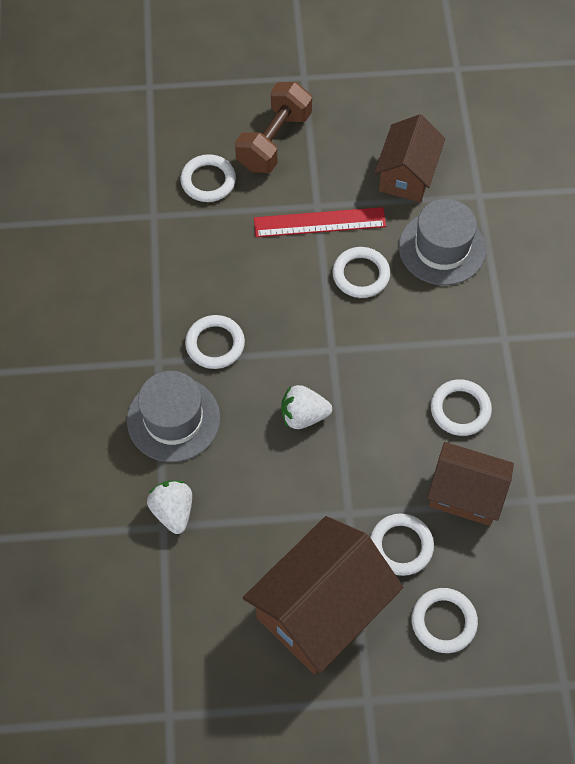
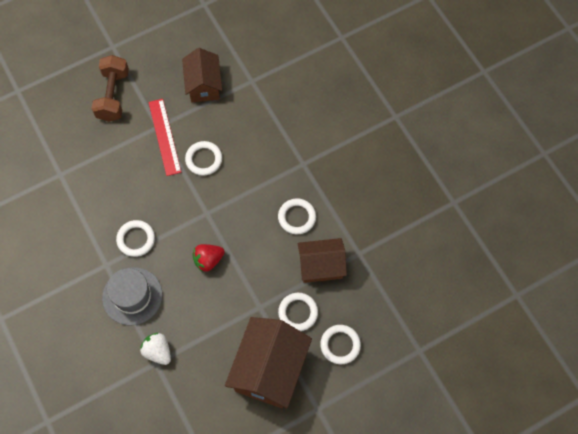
camera: 25 degrees left, 5 degrees up
(208, 181) = (84, 138): white ring -> none
(303, 415) = (208, 260): white strawberry -> red strawberry
(319, 222) = (164, 137): red ruler -> red ruler turned 75 degrees counterclockwise
(442, 248) = (244, 123): grey hat -> none

